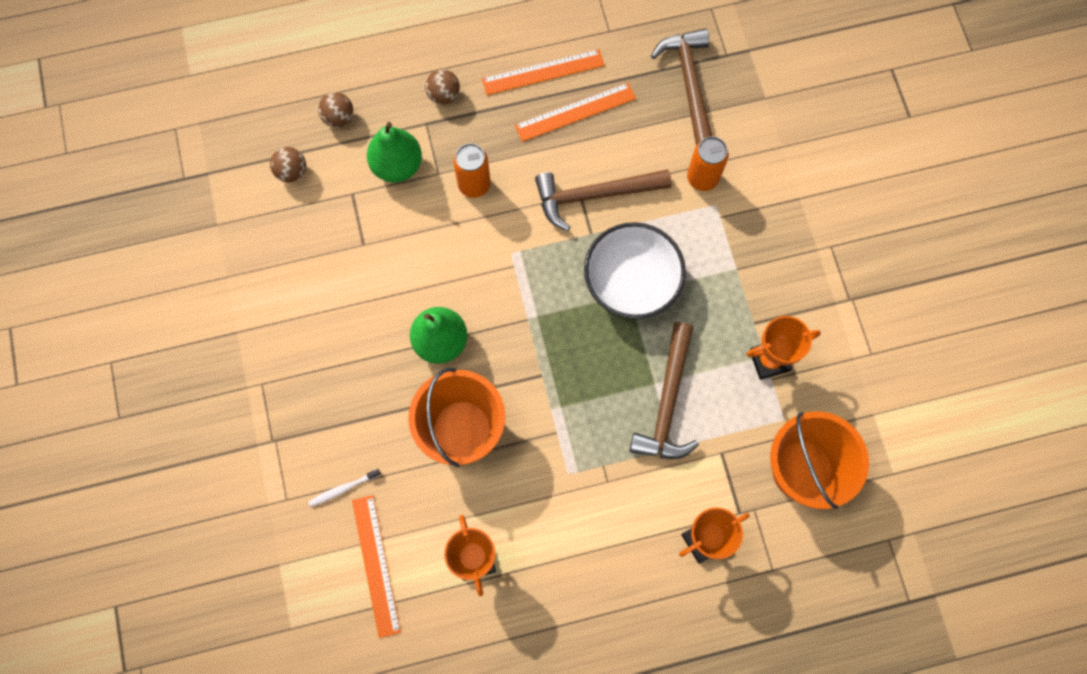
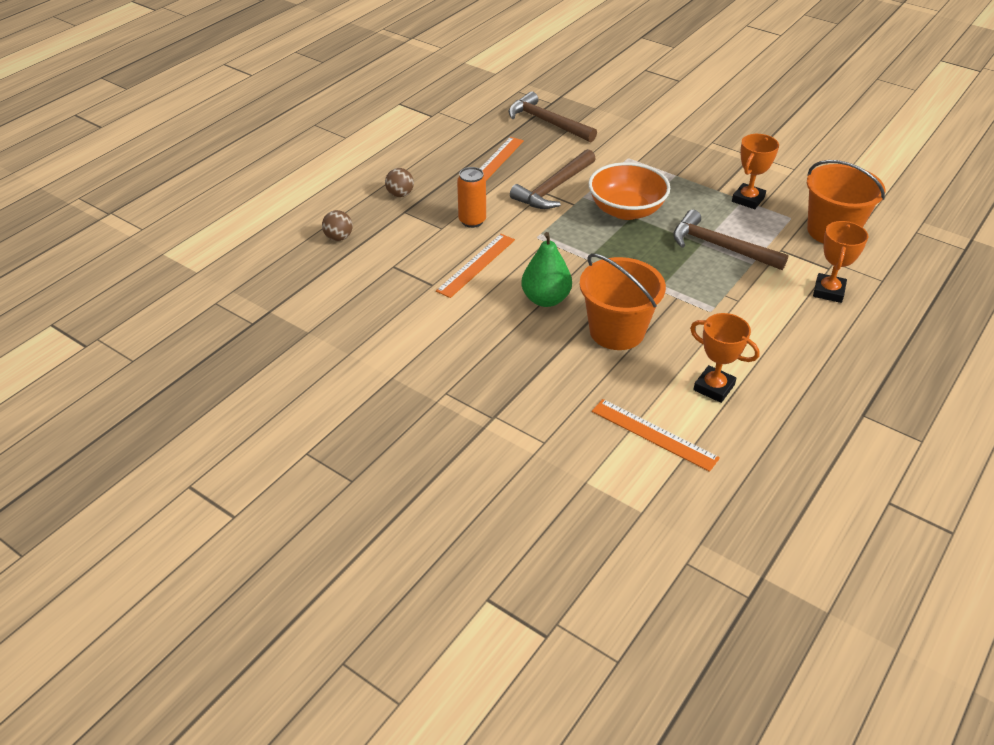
camera: 40 degrees left, 30 degrees down
(292, 172) = (335, 278): brown ball -> none
(343, 489) = (577, 410): white toothbrush -> none
(397, 165) = (408, 238): green pear -> none
(543, 72) = (452, 156): orange ruler -> orange ruler (476, 265)
(631, 281) = (626, 210): white bowl -> orange bowl
(667, 402) = (720, 247): brown hammer -> brown hammer turned 150 degrees clockwise
(702, 178) = (606, 151): orange can -> none

